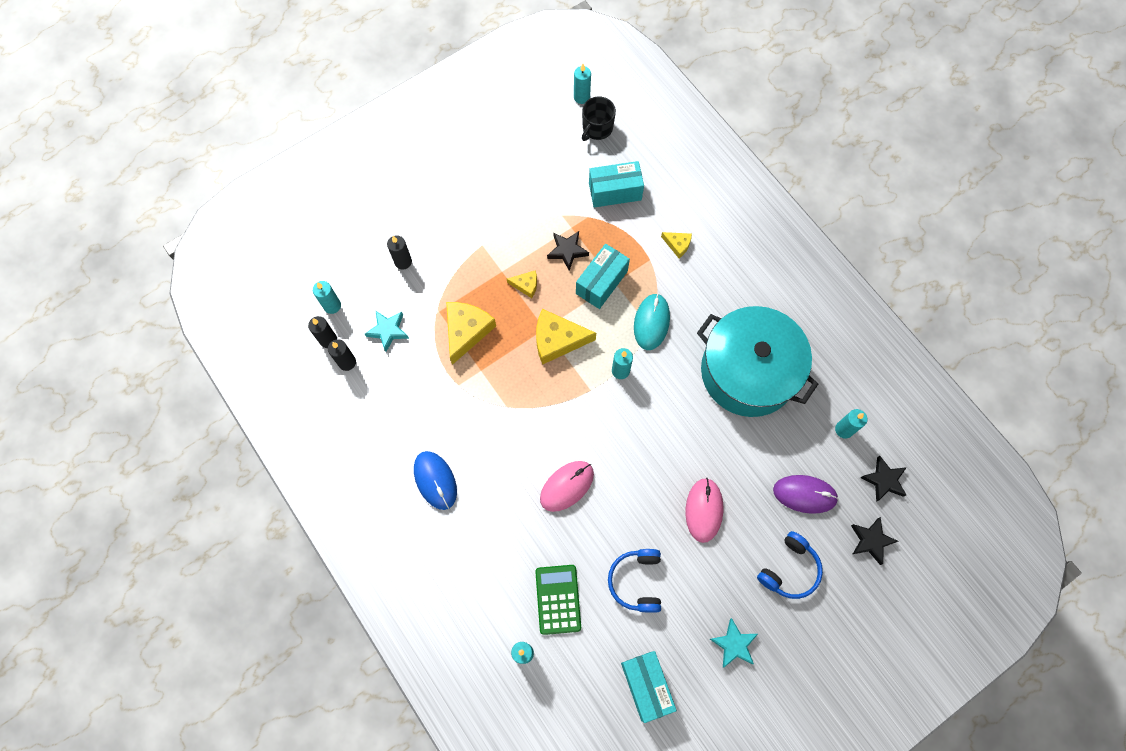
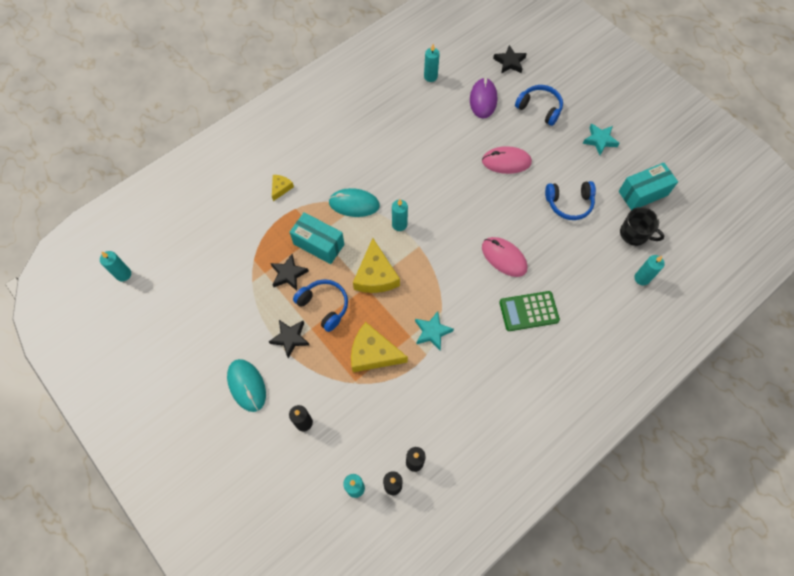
camera: 95 degrees left, 5 degrees down
(388, 331) = (378, 426): turquoise star -> turquoise star (432, 332)
(435, 480) = (516, 363): blue mouse -> none
(448, 211) = (247, 385): none -> turquoise mouse
(526, 285) = (324, 306): yellow cheese -> blue headphones
(558, 599) = (595, 257): green calculator -> green calculator (528, 311)
(597, 128) = (159, 258): black mug -> black mug (634, 234)
(615, 191) = (228, 239): turquoise box -> none
(748, 371) = (391, 136): turquoise pot -> none
(884, 480) = (465, 54): black star -> black star (290, 338)

